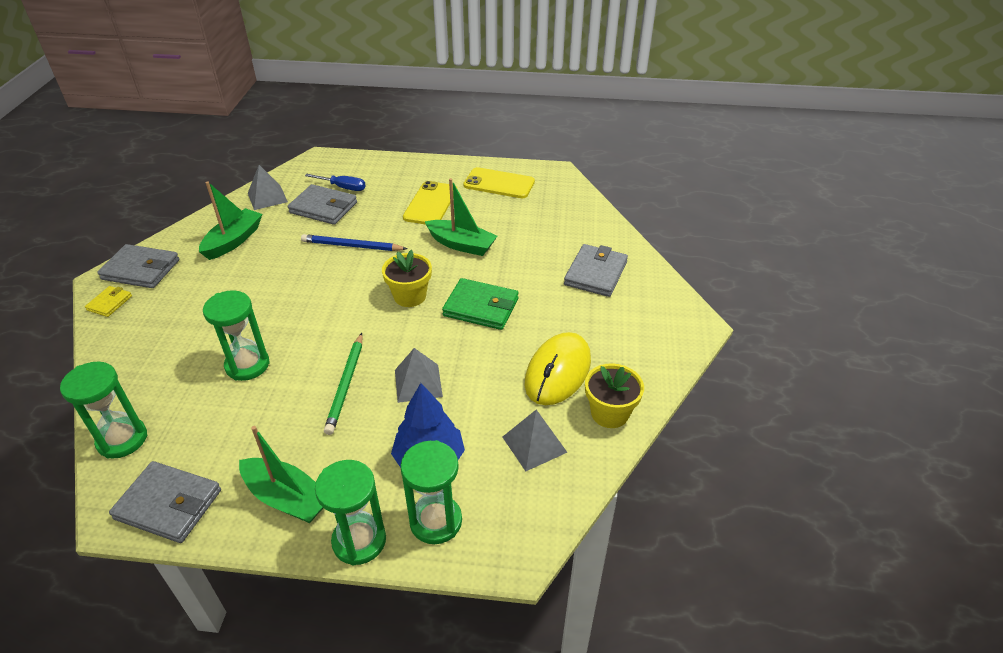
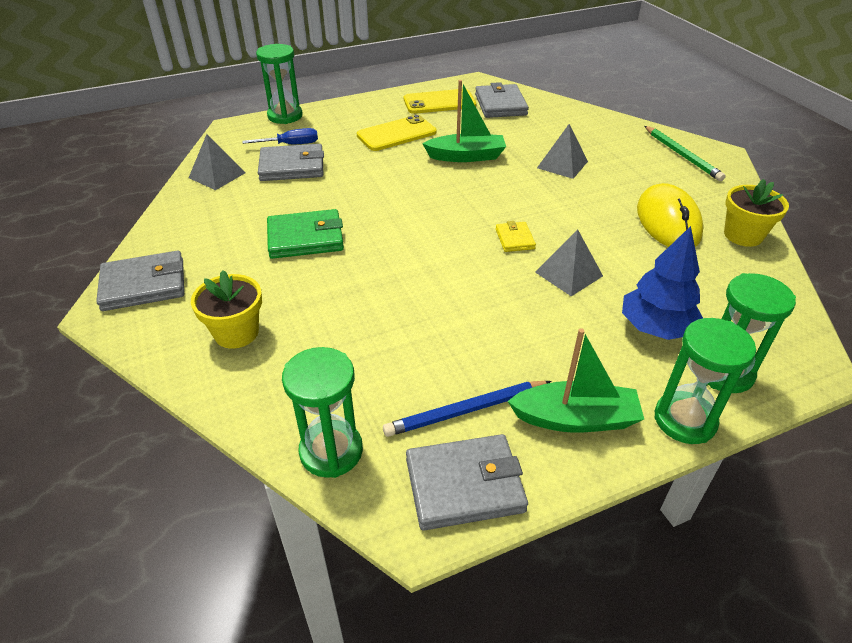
camera: 30 degrees left, 0 degrees up
(109, 303) = (143, 330): yellow wallet -> yellow wallet (514, 239)
(233, 241) = (227, 223): green boat -> none
(247, 365) = (385, 324): green hourglass -> green hourglass (285, 116)
(346, 384) = (506, 301): green pencil -> green pencil (681, 155)
(352, 246) = (363, 188): blue pencil -> blue pencil (466, 410)
(410, 296) = (472, 210): yellow flower pot -> yellow flower pot (236, 333)
(430, 204) = (396, 134): yellow phone -> yellow phone turned 75 degrees clockwise
(481, 307) = (545, 197): green wallet -> green wallet (305, 238)
(534, 444) = (720, 280): grey pyramid -> grey pyramid (562, 164)
(595, 273) = (604, 143): grey wallet -> grey wallet (500, 105)

